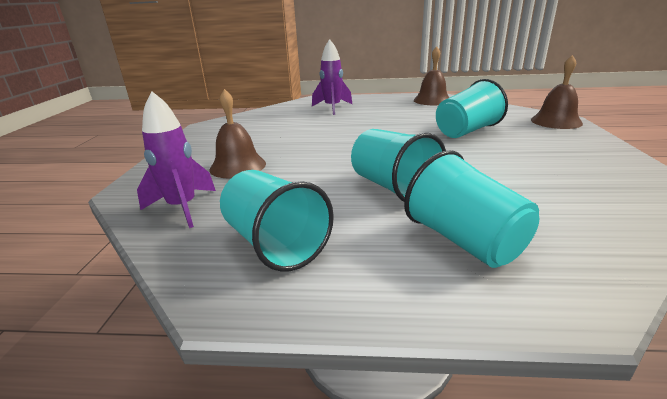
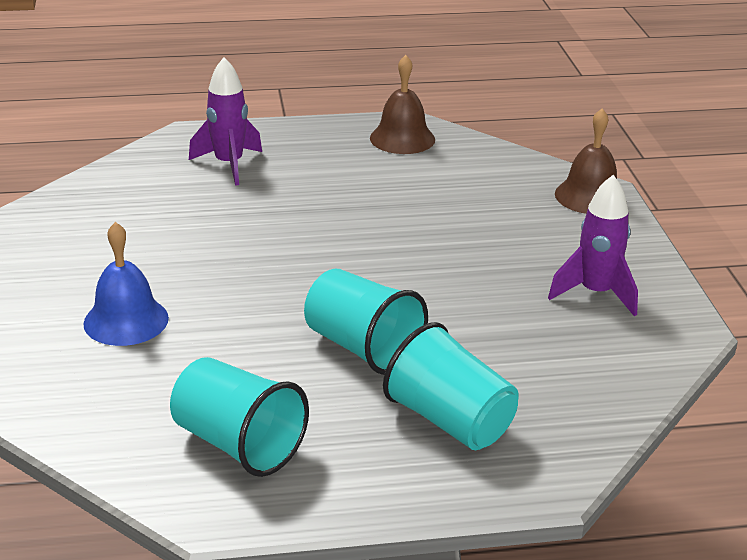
camera: 15 degrees left, 5 degrees up
(183, 208) = (89, 402): purple rocket -> purple rocket (596, 293)
(238, 166) = (126, 320): brown bell -> blue bell
(467, 131) = (458, 225): turquoise cup -> none

